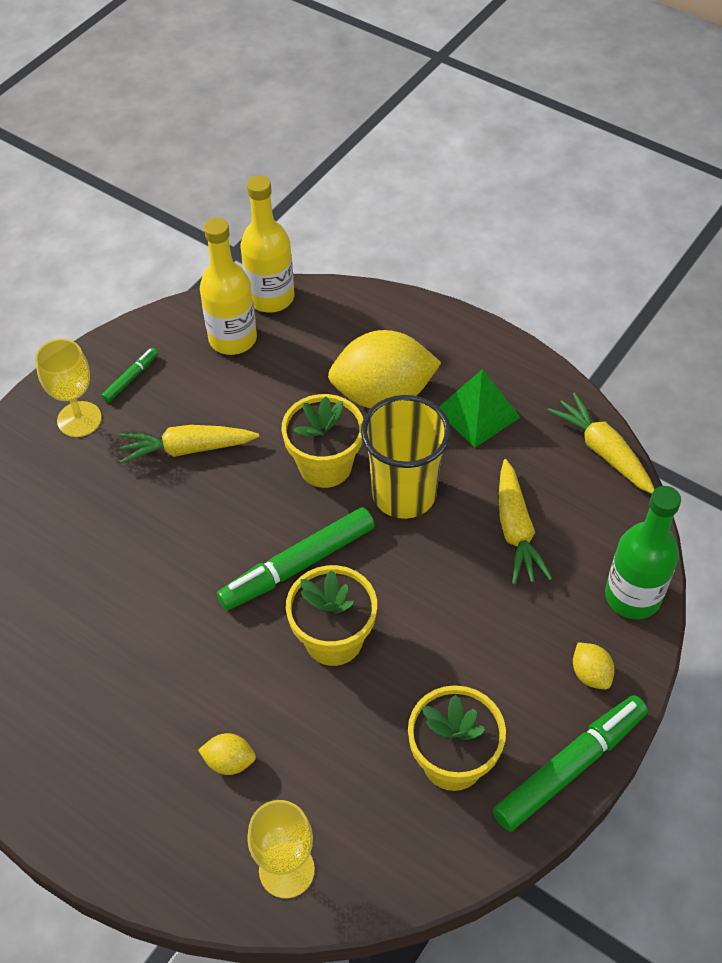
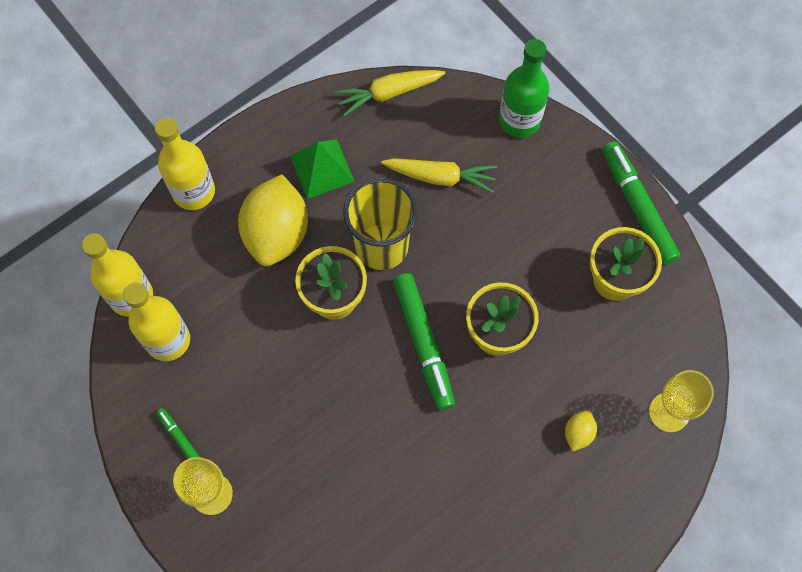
camera: 75 degrees left, 15 degrees up
(187, 449) = (278, 405): yellow carrot -> none
(404, 312) = (194, 191): none -> yellow bottle
(590, 674) = (572, 169): yellow lemon -> none

